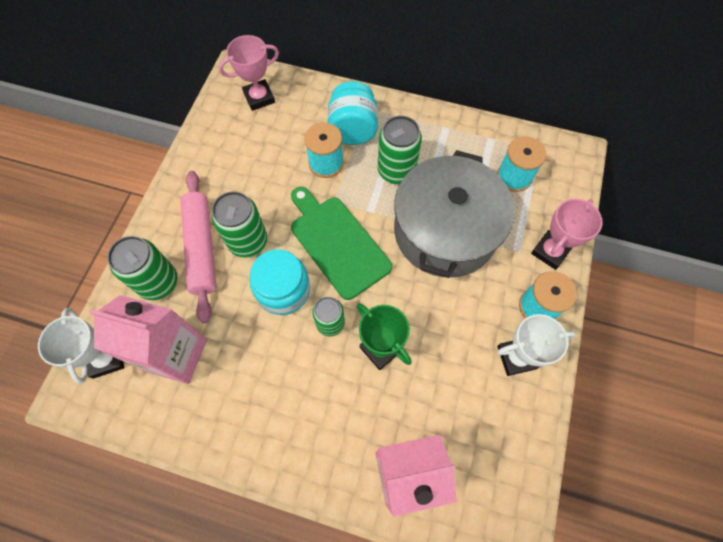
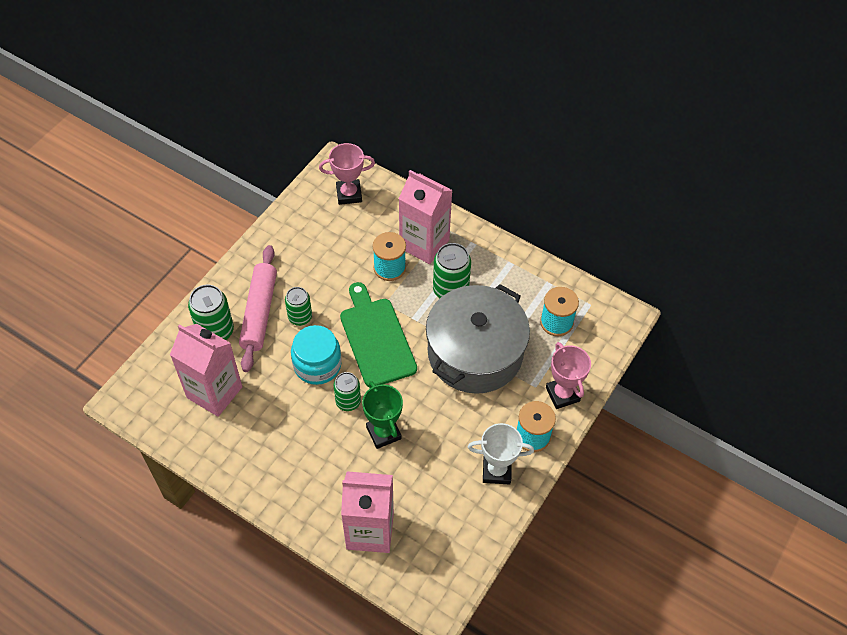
camera: 15 degrees right, 10 degrees down
(106, 359) = (158, 380): white trophy -> none
(248, 241) = (300, 317): green can -> green can, size x0.66
(353, 130) = (424, 244): turquoise jar -> pink carton
(550, 251) = (562, 394): pink trophy -> pink trophy turned 75 degrees counterclockwise

